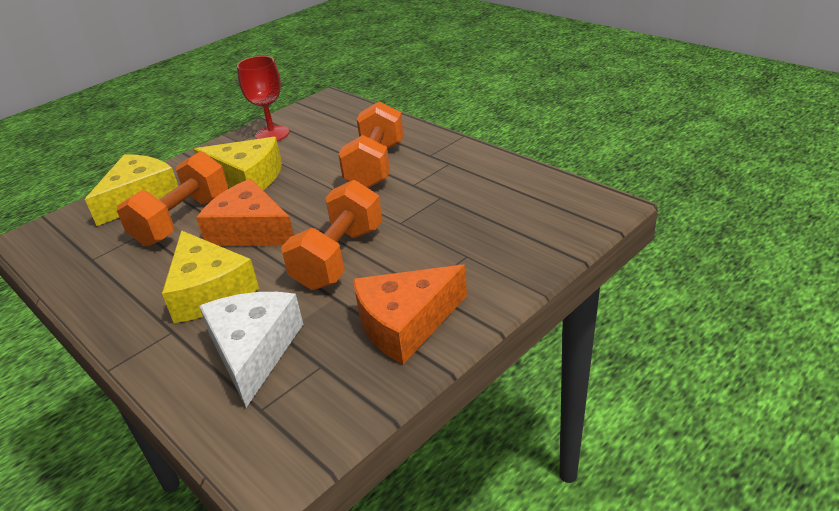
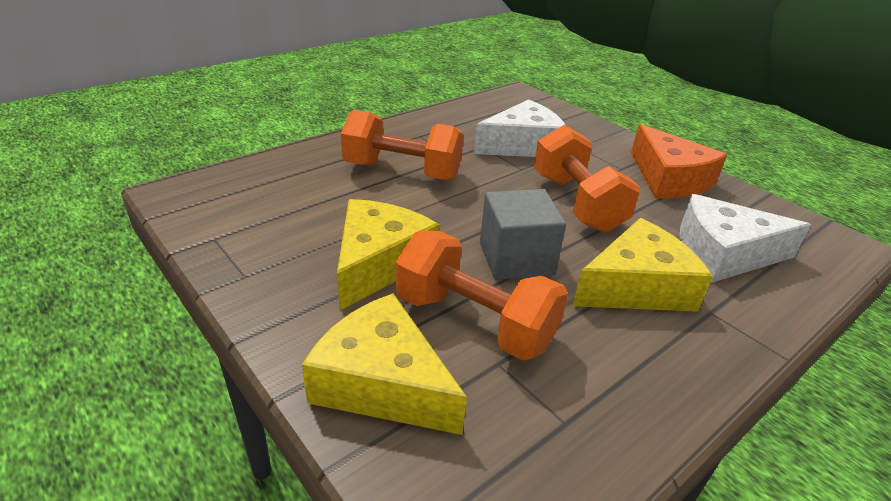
camera: 90 degrees left, 0 degrees up
(250, 230) = (516, 258): orange cheese -> grey cube
(272, 134) = (250, 241): red goblet -> none
(339, 257) = (577, 203): orange dumbbell -> orange dumbbell turned 45 degrees clockwise
(453, 219) = (523, 145): none -> white cheese

